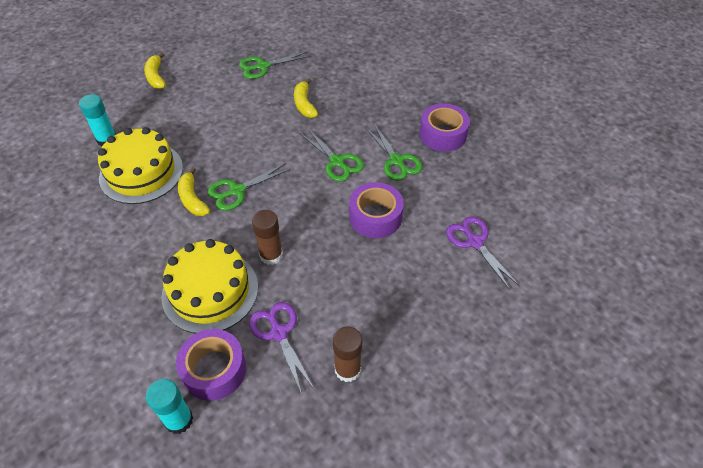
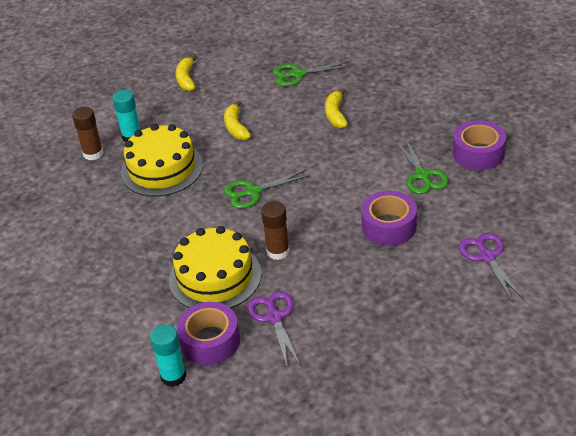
camera: 15 degrees right, 10 degrees down
(192, 199) = (208, 196): yellow banana -> yellow banana (236, 127)
(337, 162) = (359, 172): green scissors -> none
(347, 369) = (334, 353): brown glue stick -> brown glue stick (93, 153)

